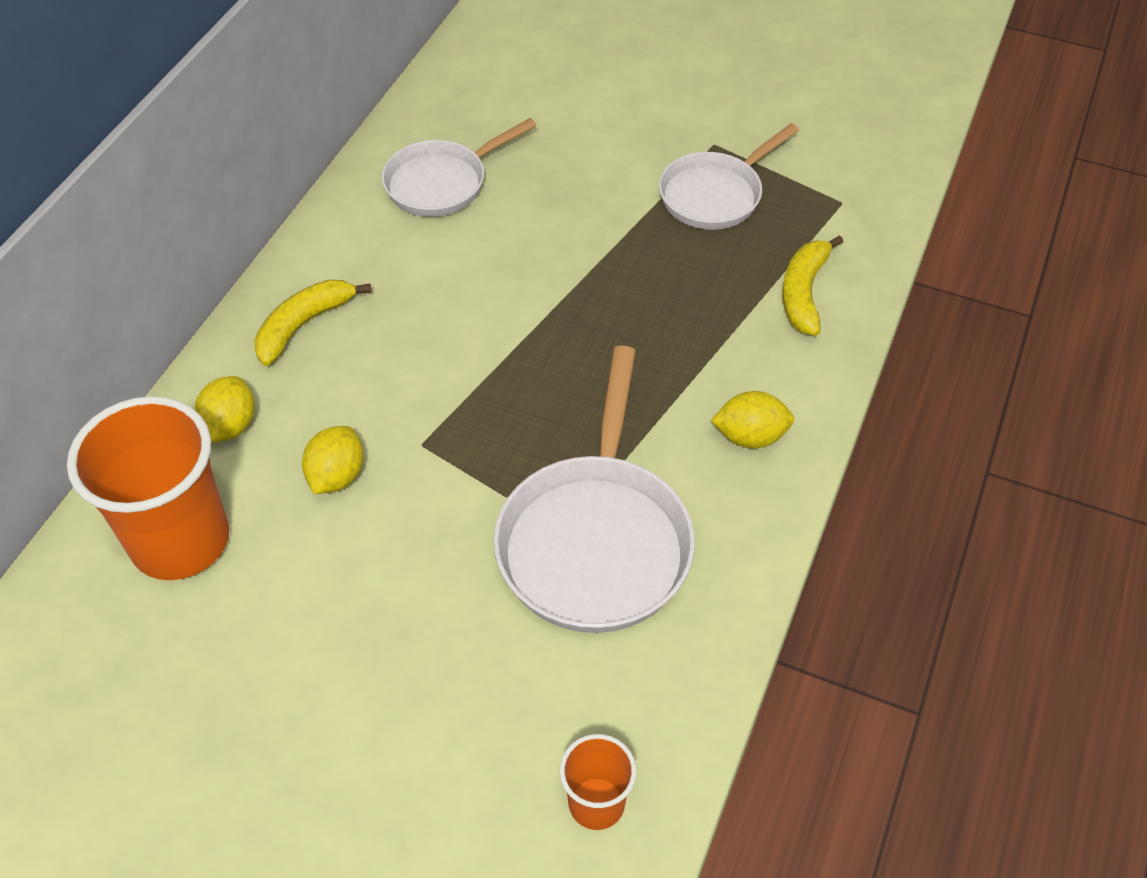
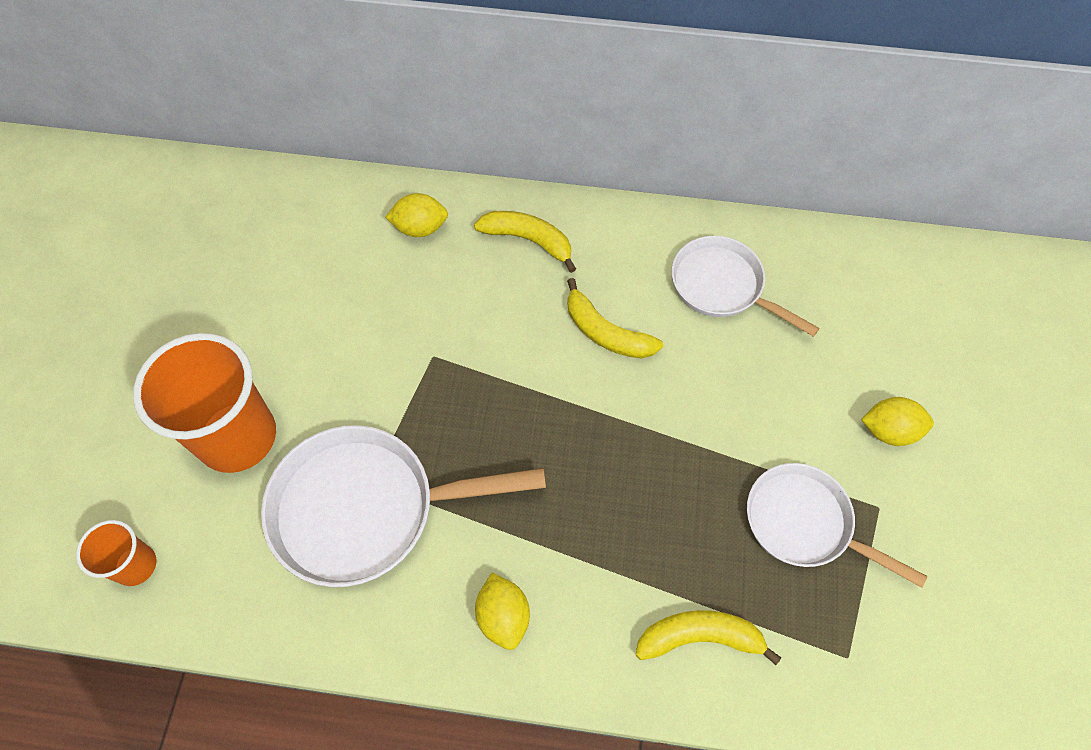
camera: 75 degrees right, 10 degrees up
(180, 540) = (316, 234): orange cup -> orange cup (237, 437)
(337, 476) = (390, 309): yellow lemon -> yellow lemon (889, 430)
(457, 285) = (606, 332): none -> yellow banana

